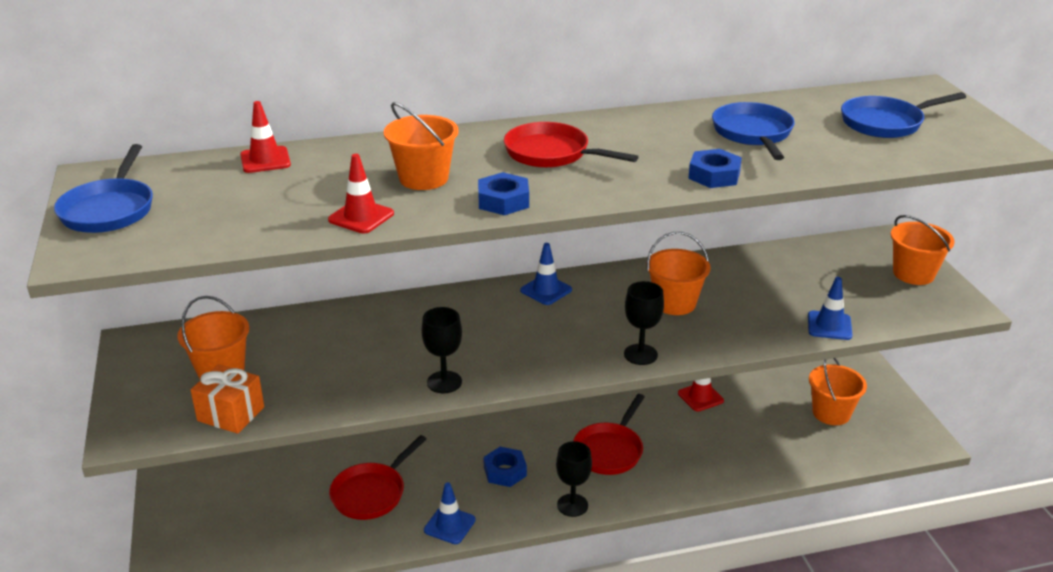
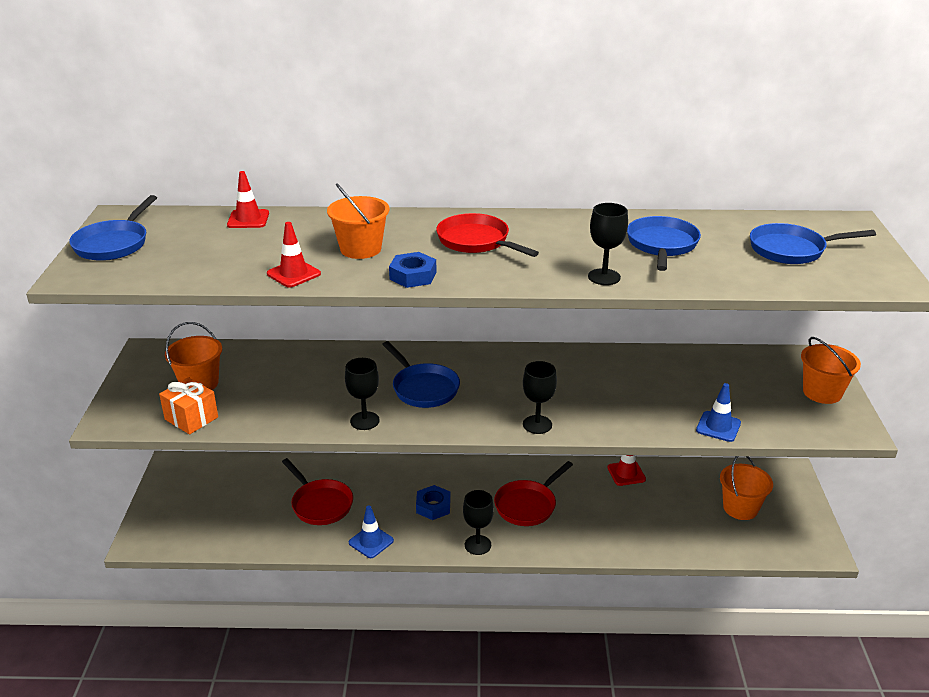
camera: 15 degrees right, 0 degrees up
(371, 493) = (320, 504): red pan -> red pan turned 90 degrees counterclockwise
(494, 334) = (423, 388): none -> blue pan
(546, 290) = (483, 358): blue traffic cone -> none
(674, 303) = (588, 385): orange bucket -> none
(714, 175) = (604, 277): blue nut -> black goblet

